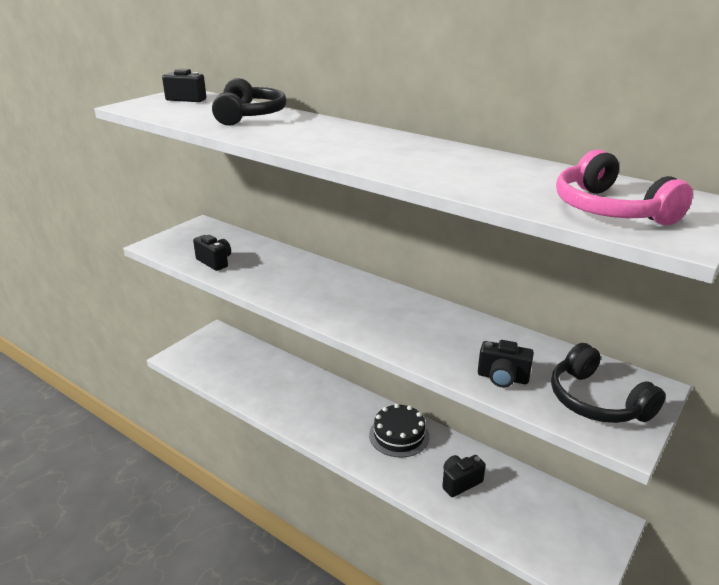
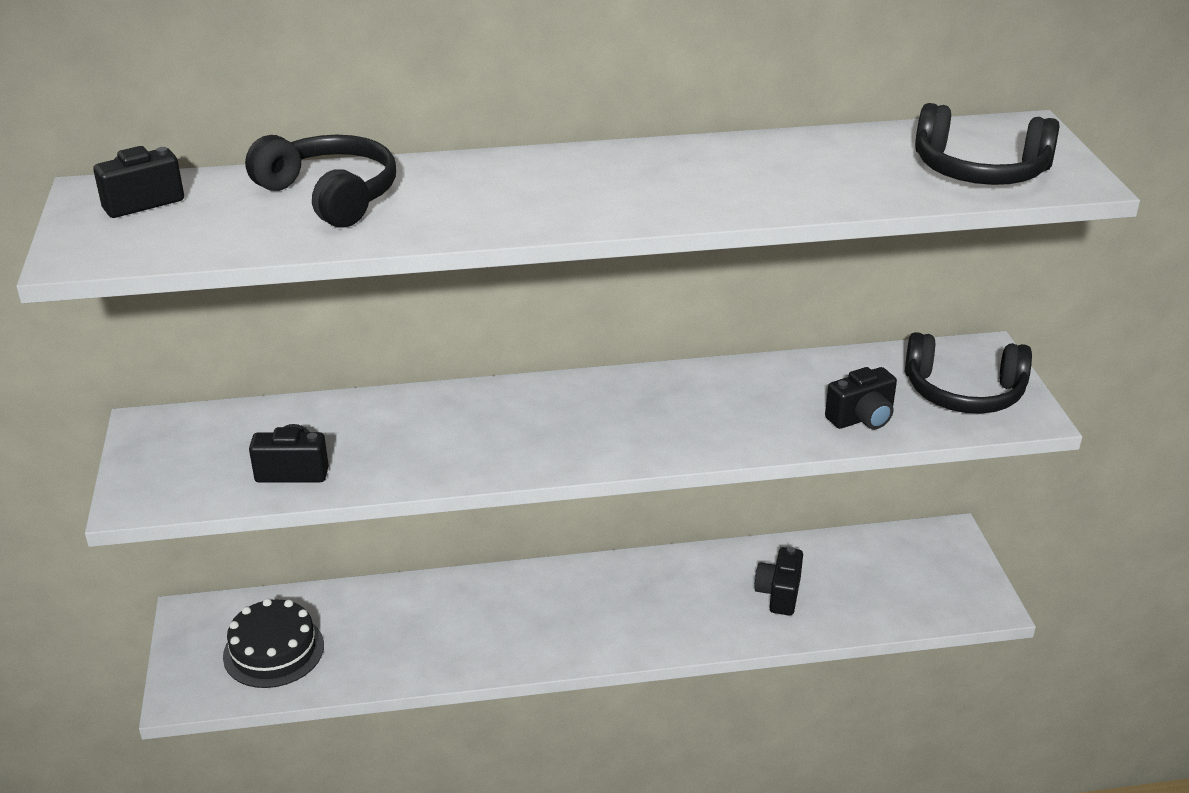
camera: 45 degrees left, 5 degrees up
(399, 435) = (650, 587): black cake -> black cake (273, 651)
(610, 209) = (979, 170): pink headphones -> black headphones

